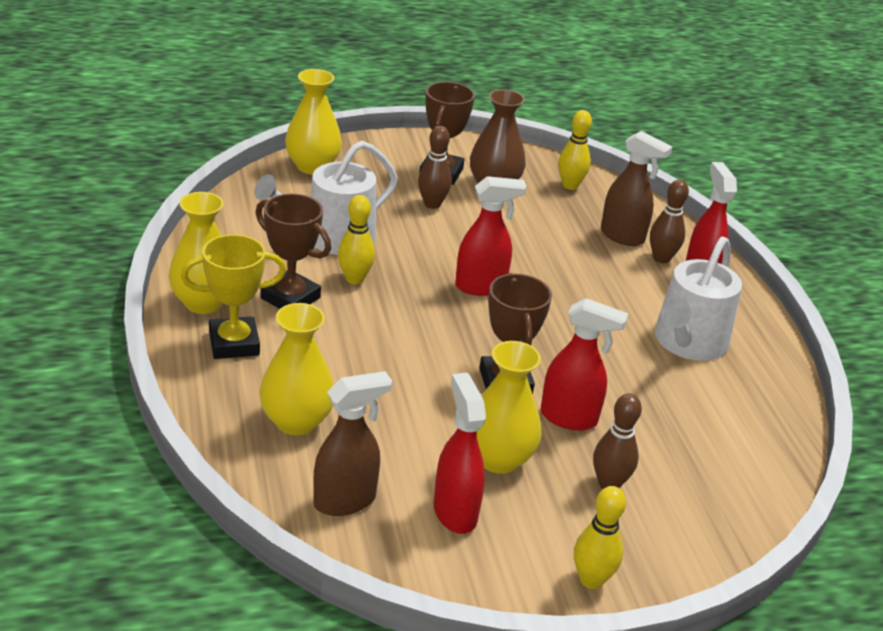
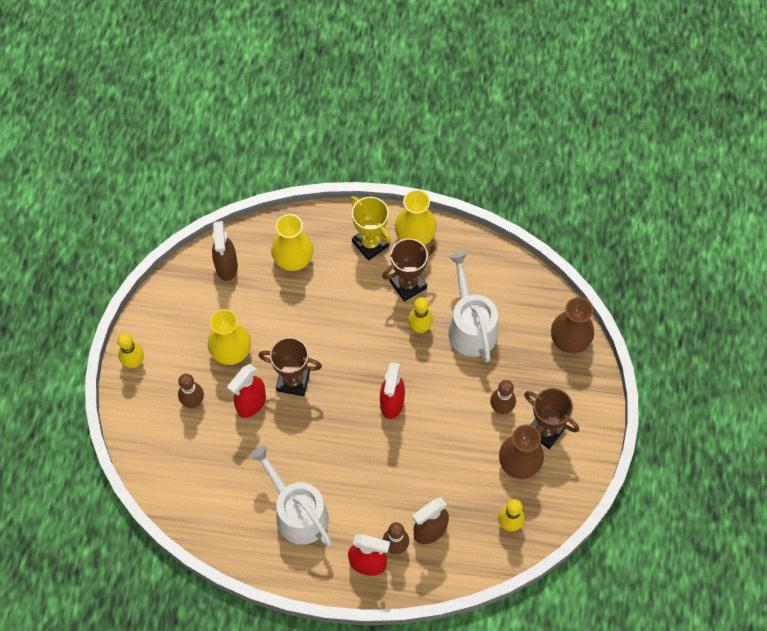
camera: 115 degrees right, 30 degrees up
(234, 343) = (370, 244): yellow trophy -> yellow trophy turned 45 degrees counterclockwise
(312, 166) = (569, 340): yellow vase -> brown vase
(455, 512) = (201, 315): red spray bottle -> none

